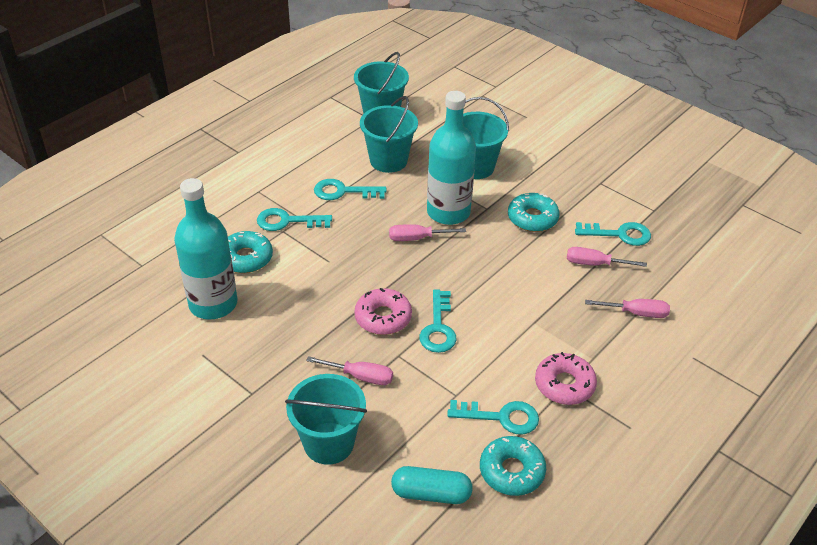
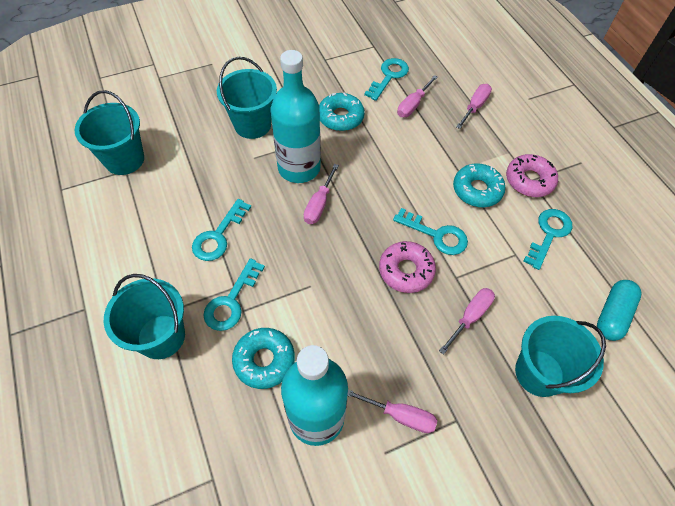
camera: 65 degrees left, 15 degrees up
(238, 354) = (400, 415): none -> pink screwdriver
(388, 160) = (198, 182): turquoise bucket -> turquoise bucket (161, 336)
(511, 471) = (603, 251): turquoise donut -> turquoise donut (477, 190)

